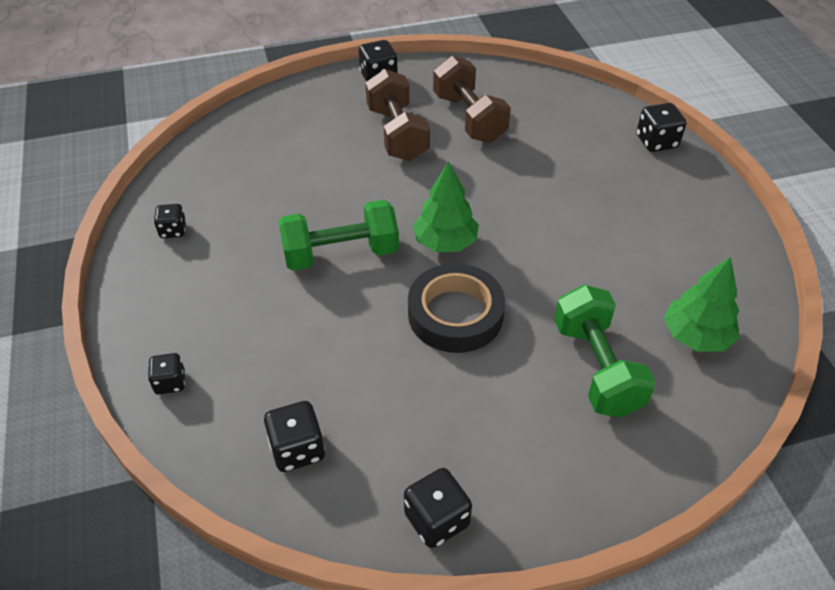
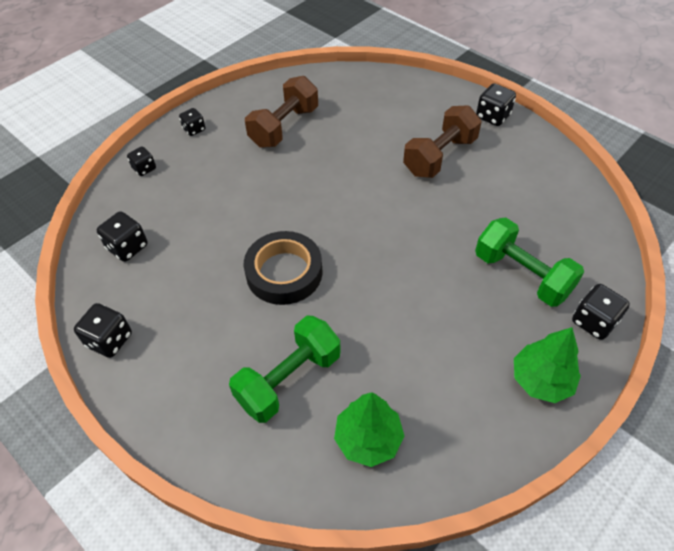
camera: 60 degrees right, 5 degrees up
(173, 230) = (258, 105): black dice -> black dice (194, 129)
(341, 254) = (296, 187): green dumbbell -> green dumbbell (522, 275)
(445, 242) = (349, 235): green tree -> green tree (541, 380)
(469, 118) = (498, 186): brown dumbbell -> brown dumbbell (284, 127)

